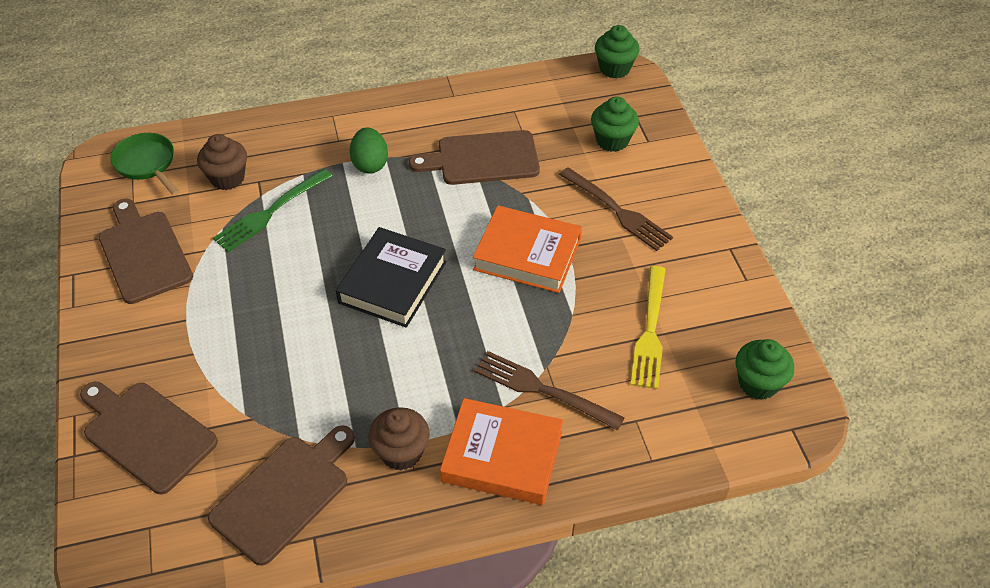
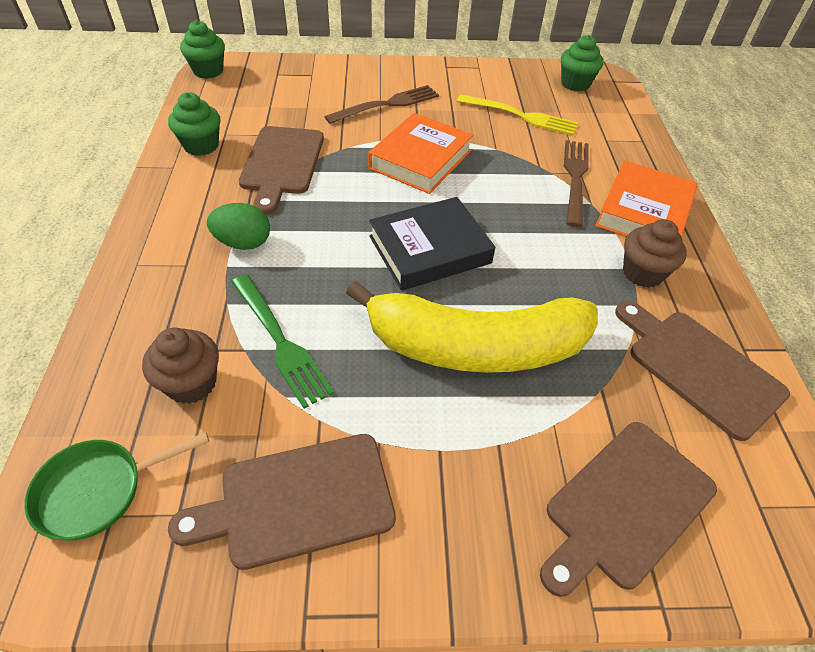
camera: 80 degrees left, 0 degrees up
(284, 328) = (475, 347): none -> yellow banana
(393, 282) = (429, 250): black book -> black book turned 60 degrees counterclockwise
(543, 390) = (575, 178): brown fork -> brown fork turned 150 degrees clockwise
(612, 140) = (301, 90): green cupcake -> green cupcake (201, 146)

